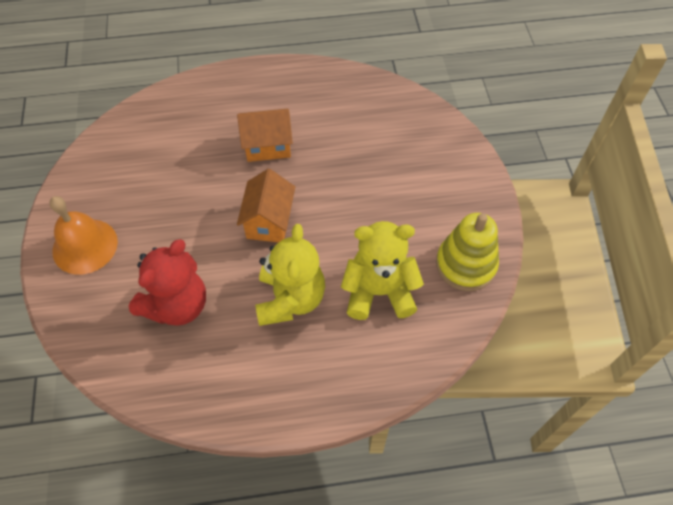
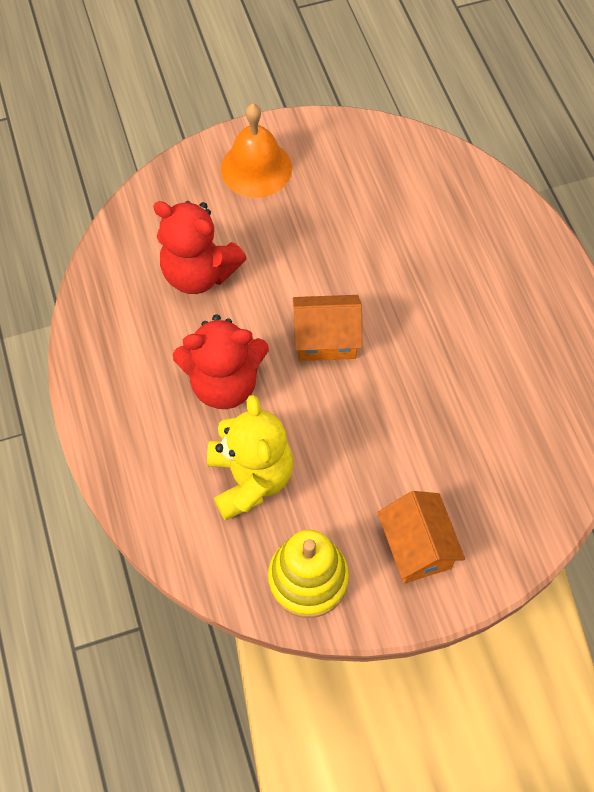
camera: 80 degrees right, 5 degrees up
(267, 146) = (439, 315): orange house -> orange house (416, 547)
(290, 299) = (224, 383): yellow teddy bear -> red teddy bear

